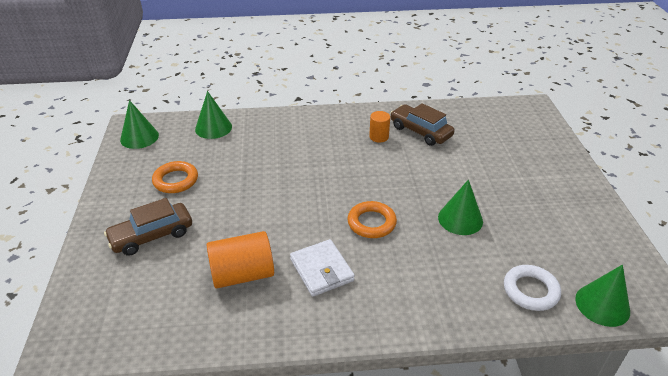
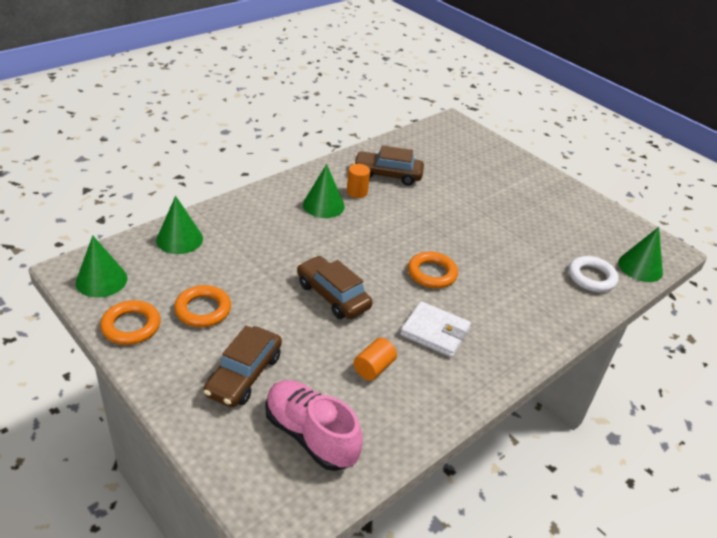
camera: 40 degrees left, 0 degrees up
(123, 173) = (131, 326): none -> orange ring
(145, 300) = (310, 435): none -> pink shoe
(242, 274) = (373, 368): orange cylinder -> orange cylinder, size x0.57
(273, 207) = (333, 295): none -> brown car
(460, 219) = (494, 242): green cone -> green cone (323, 205)

